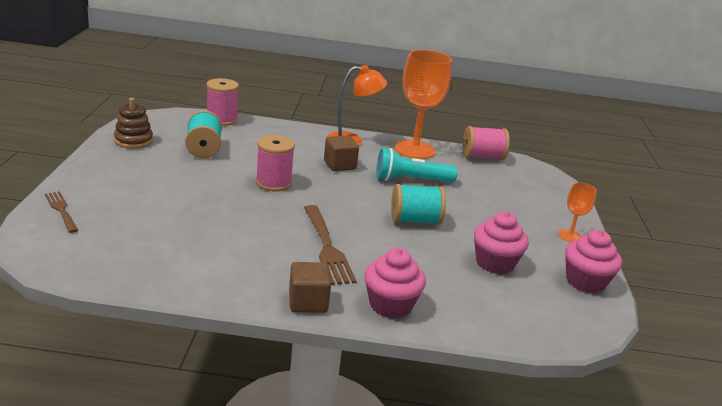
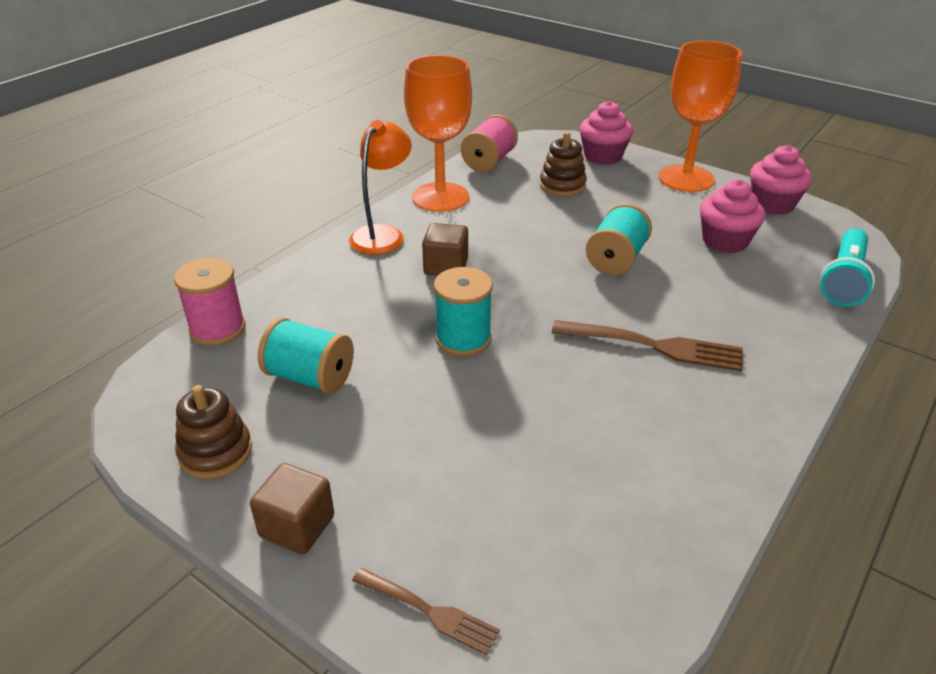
camera: 55 degrees left, 10 degrees up
(61, 210) = (428, 611): brown fork -> brown fork turned 150 degrees counterclockwise
(273, 183) = (463, 339): pink spool -> turquoise spool
(308, 302) = (776, 402): brown cube -> brown cube (297, 526)
(390, 305) = (793, 340): pink cupcake -> pink cupcake (603, 156)
(411, 180) = (517, 228): turquoise flashlight -> turquoise flashlight (843, 280)
(487, 187) = (562, 185): none -> brown stacking toy
(570, 236) = (686, 178): orange goblet -> orange goblet, size x2.10

